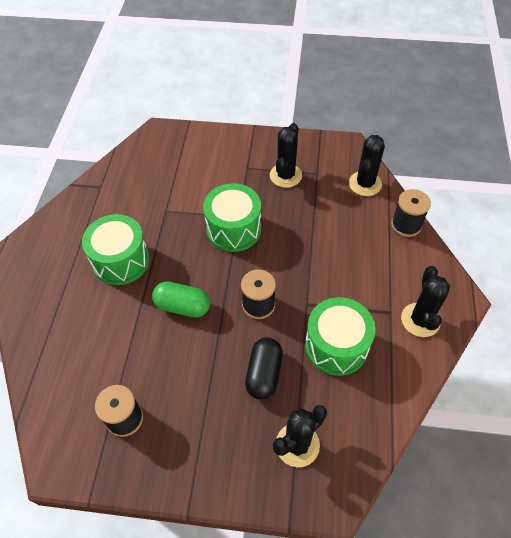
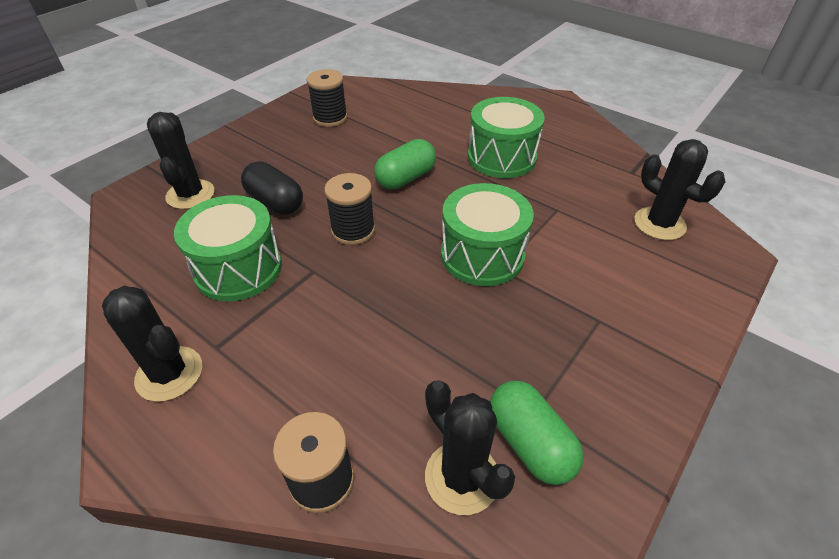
camera: 120 degrees right, 10 degrees down
(285, 175) = (554, 361): black cactus -> black cactus (659, 224)
(333, 170) = (529, 443): none -> green capsule

